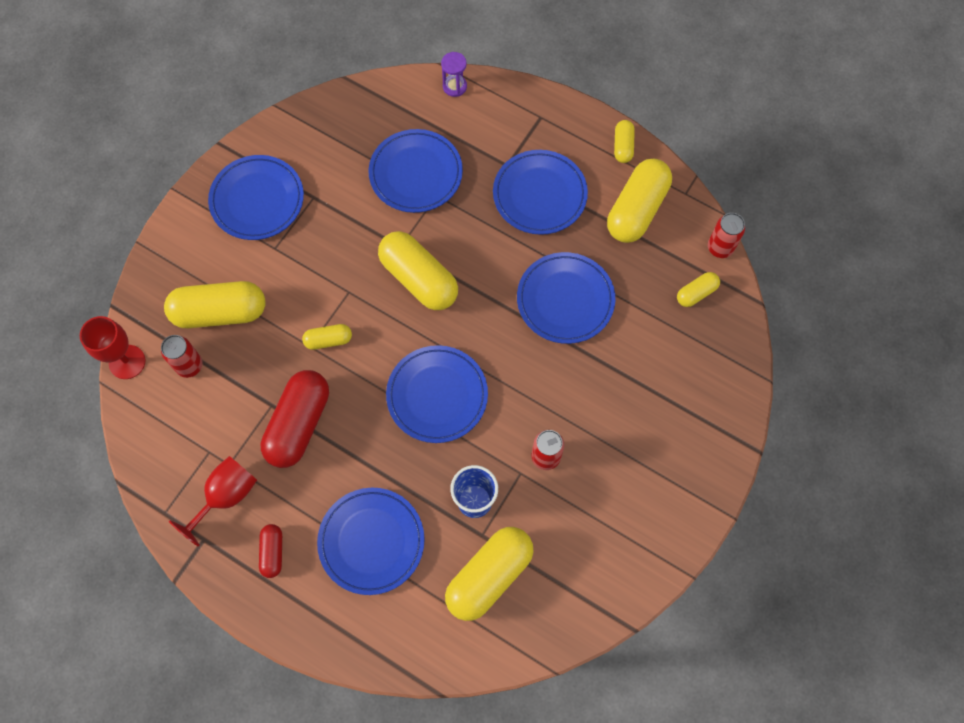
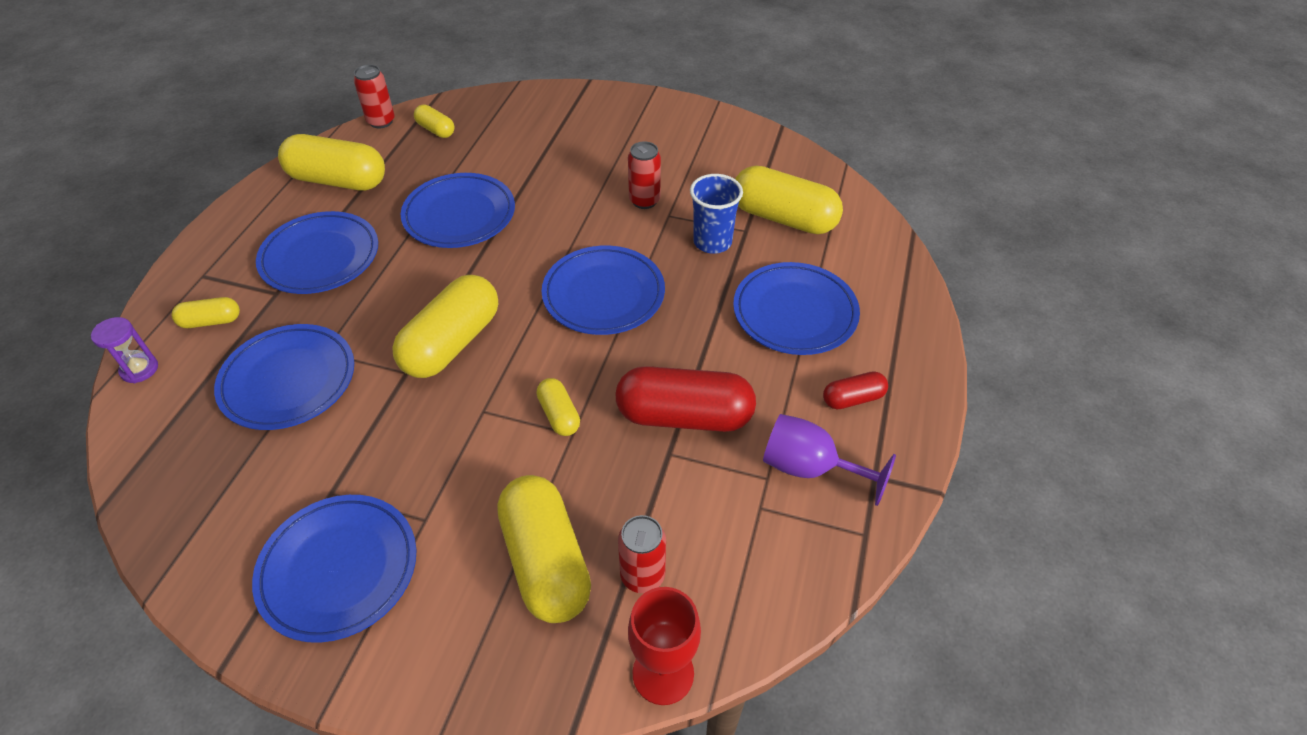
camera: 105 degrees left, 20 degrees down
(226, 496) = (809, 468): red goblet -> purple goblet
(623, 146) = (251, 202): yellow capsule -> yellow capsule (211, 321)

